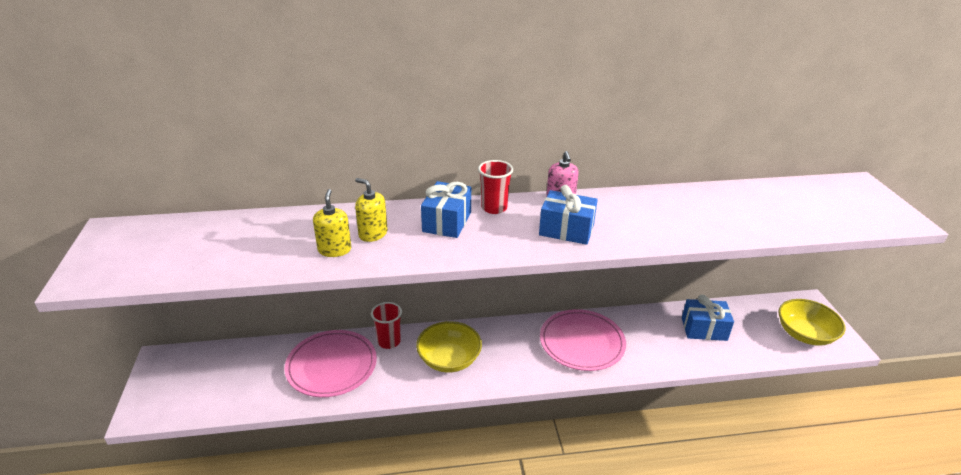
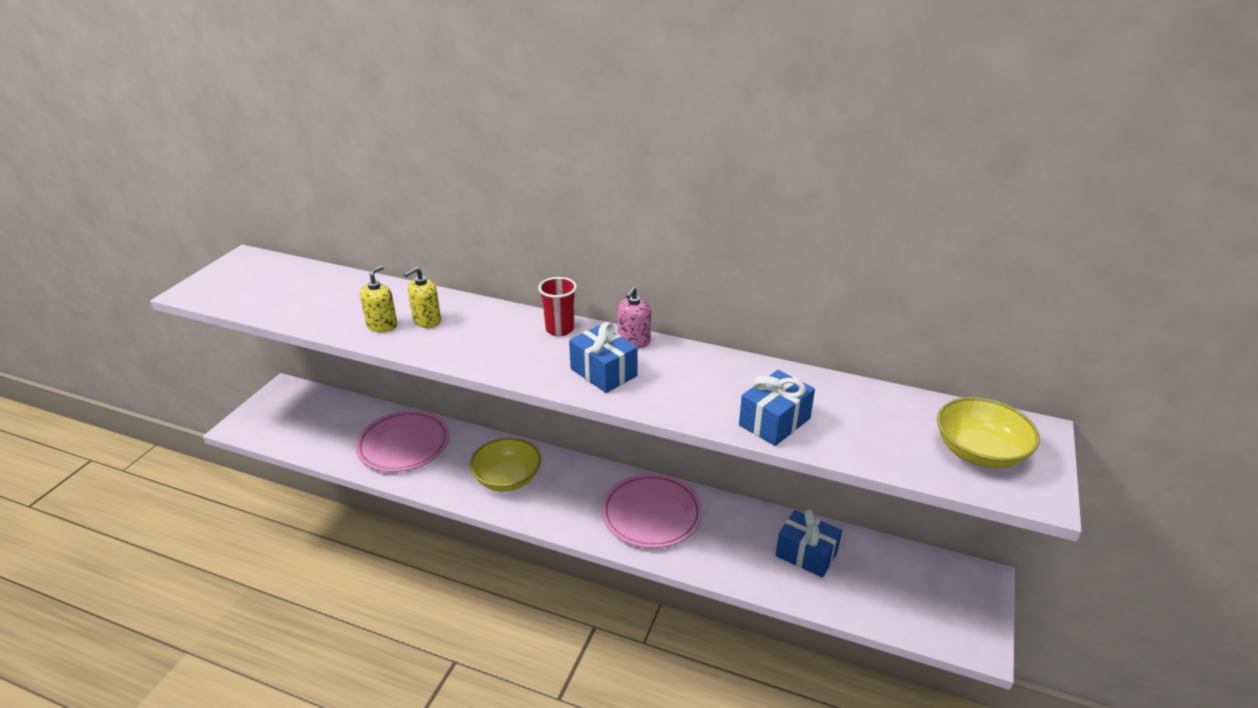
camera: 30 degrees right, 0 degrees up
(373, 234) = (427, 321): yellow soap dispenser -> yellow soap dispenser turned 105 degrees counterclockwise
(389, 341) = (469, 441): red cup -> none
(447, 222) = (501, 329): blue gift -> blue gift (774, 422)
(804, 334) = (934, 611): yellow bowl -> yellow bowl (979, 452)

